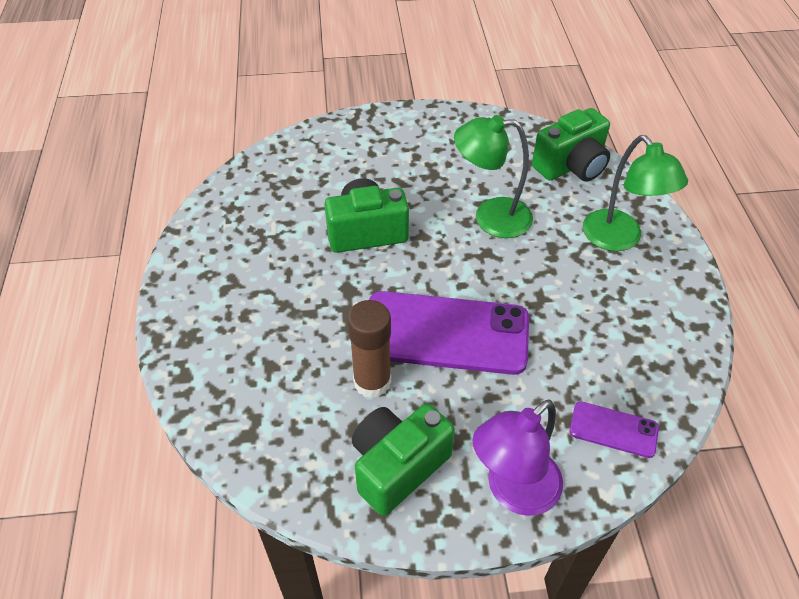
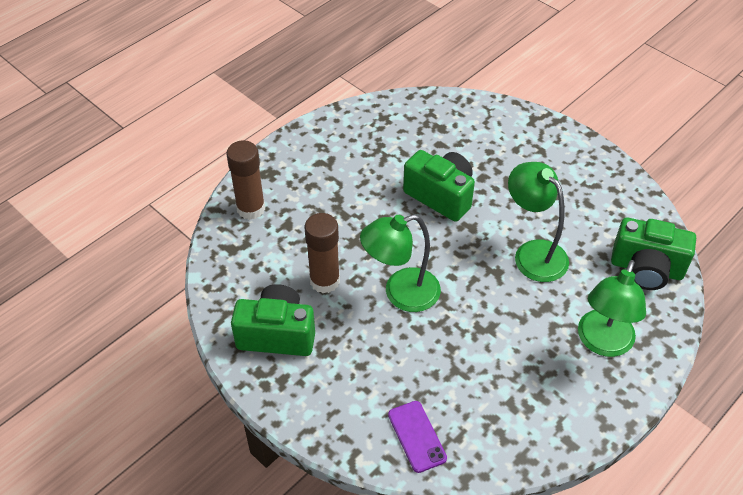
camera: 50 degrees right, 0 degrees up
(216, 383) = (251, 209): none -> brown glue stick
(445, 333) = (401, 293): purple phone -> green lamp
(513, 491) = (314, 406): purple lamp -> none

